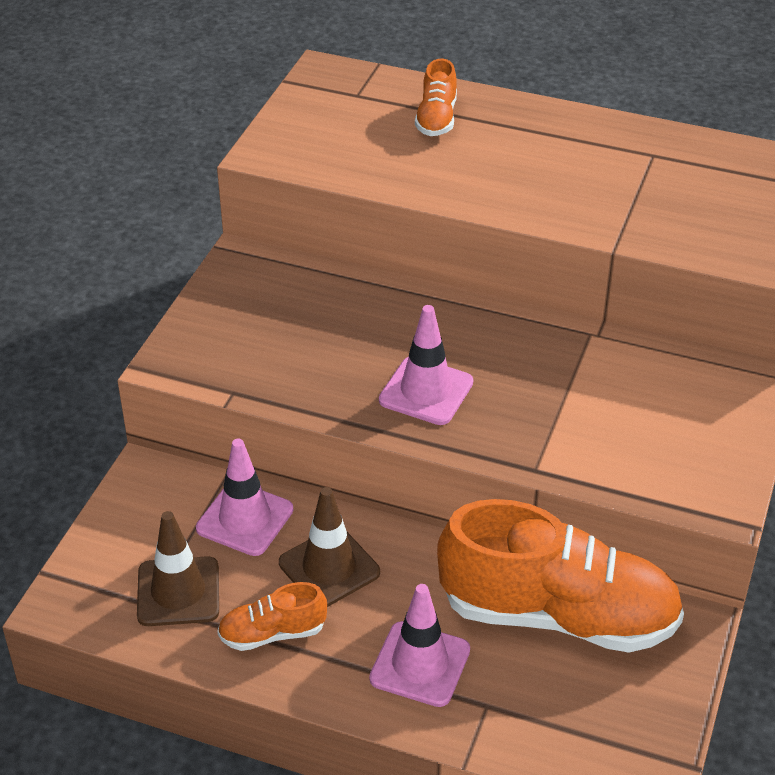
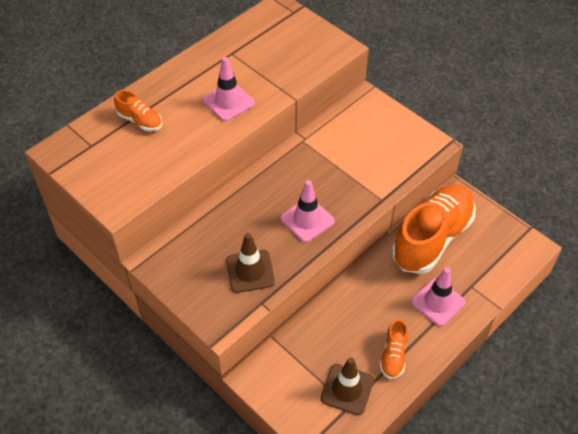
camera: 65 degrees left, 10 degrees up
(245, 519) = (311, 341): pink traffic cone -> pink traffic cone (228, 102)
(329, 568) = (362, 316): brown traffic cone -> brown traffic cone (250, 271)

